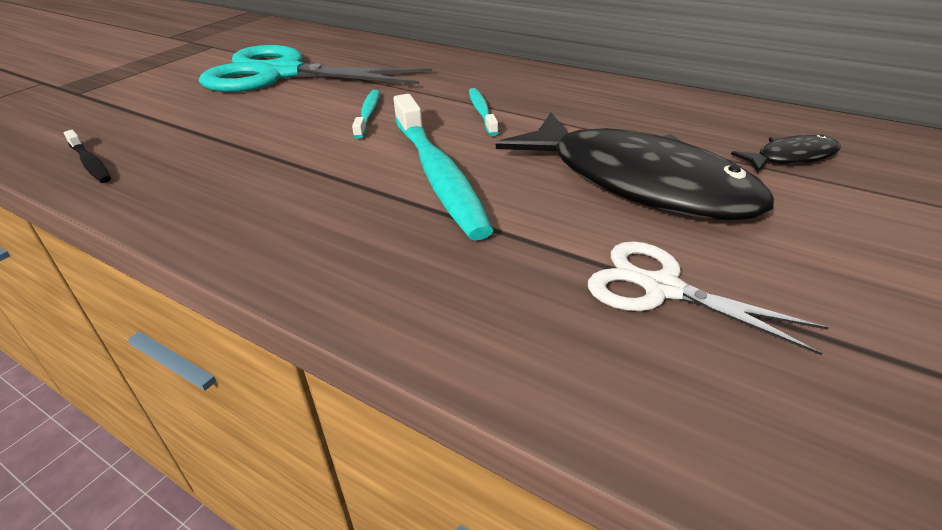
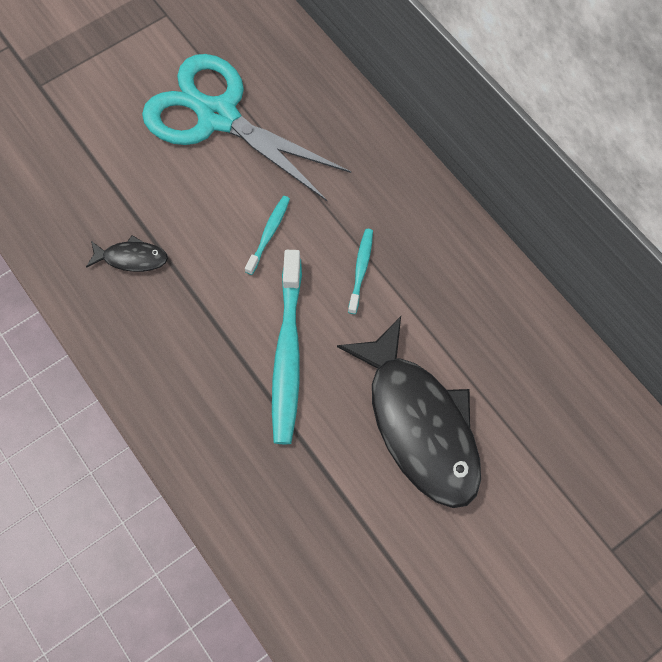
camera: 20 degrees right, 30 degrees up
(90, 163) = (49, 230): black toothbrush -> none
(662, 289) = (363, 533): white scissors -> none
(791, 157) = (551, 440): black fish -> black fish (131, 258)

